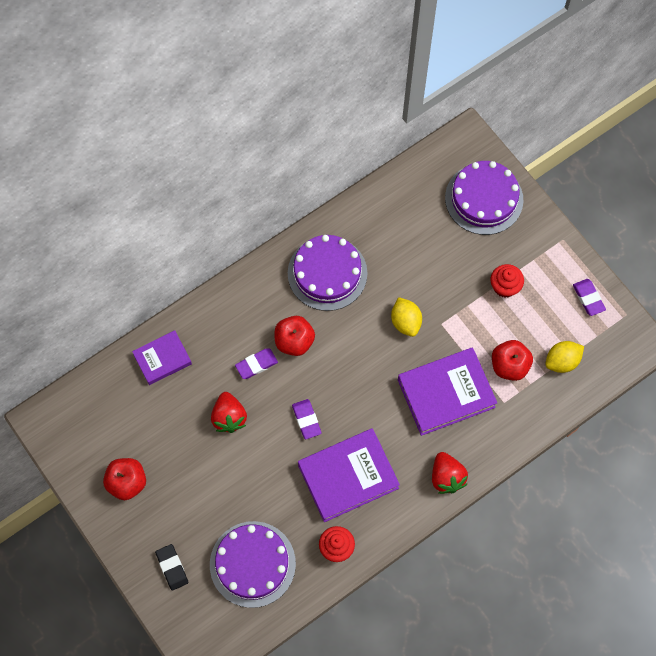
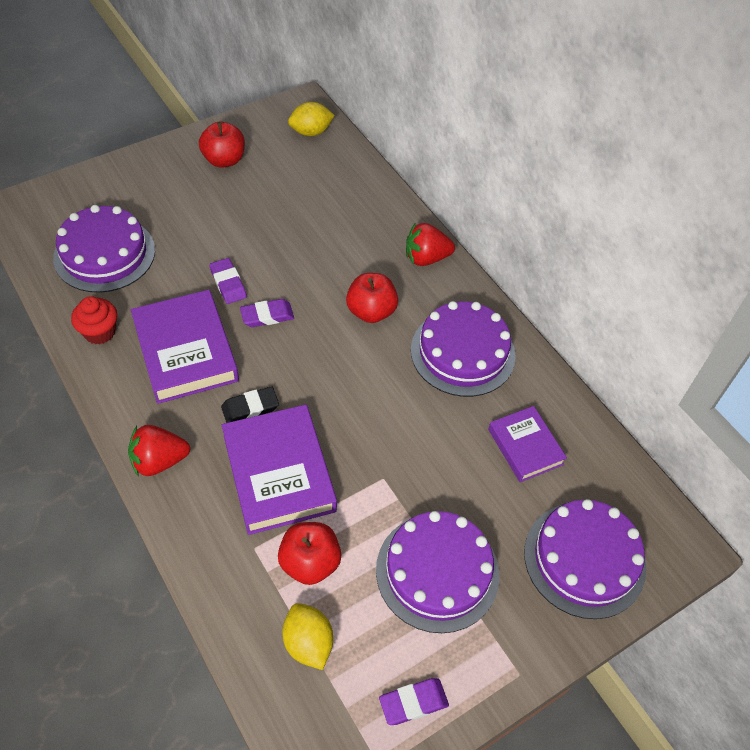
camera: 90 degrees right, 15 degrees down
(162, 359) = (360, 194): purple book -> purple book (525, 447)
(172, 567) = (121, 189): black eraser -> black eraser (250, 408)
(229, 417) = (282, 245): red strawberry -> red strawberry (426, 258)
(256, 364) = (344, 273): purple eraser -> purple eraser (228, 283)
(405, 322) = (389, 434): yellow lemon -> yellow lemon (311, 132)
(504, 287) = (437, 571): red cupcake -> purple cake

